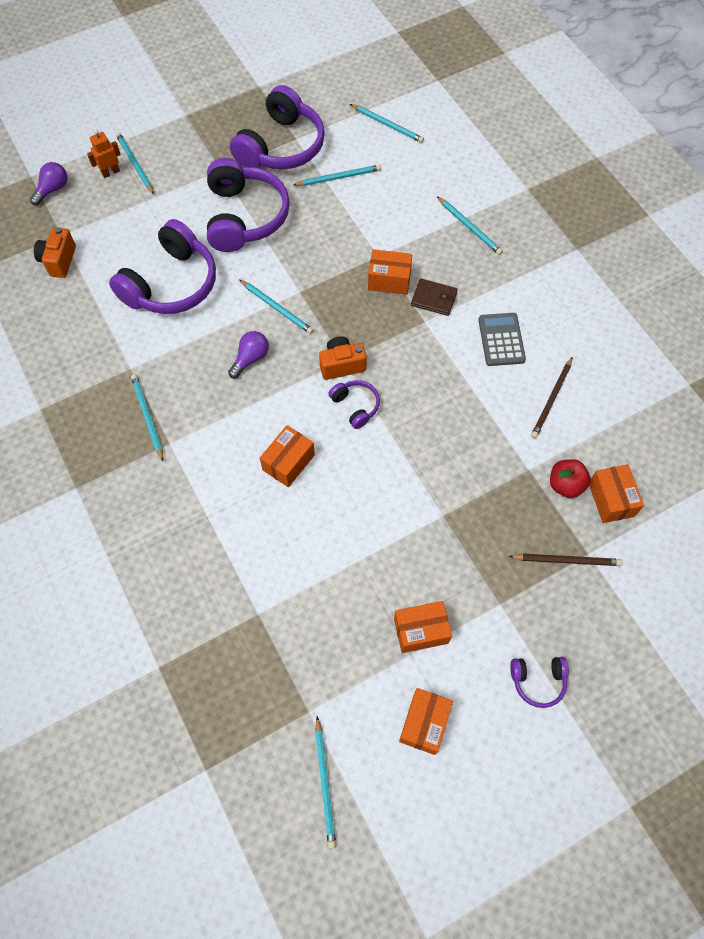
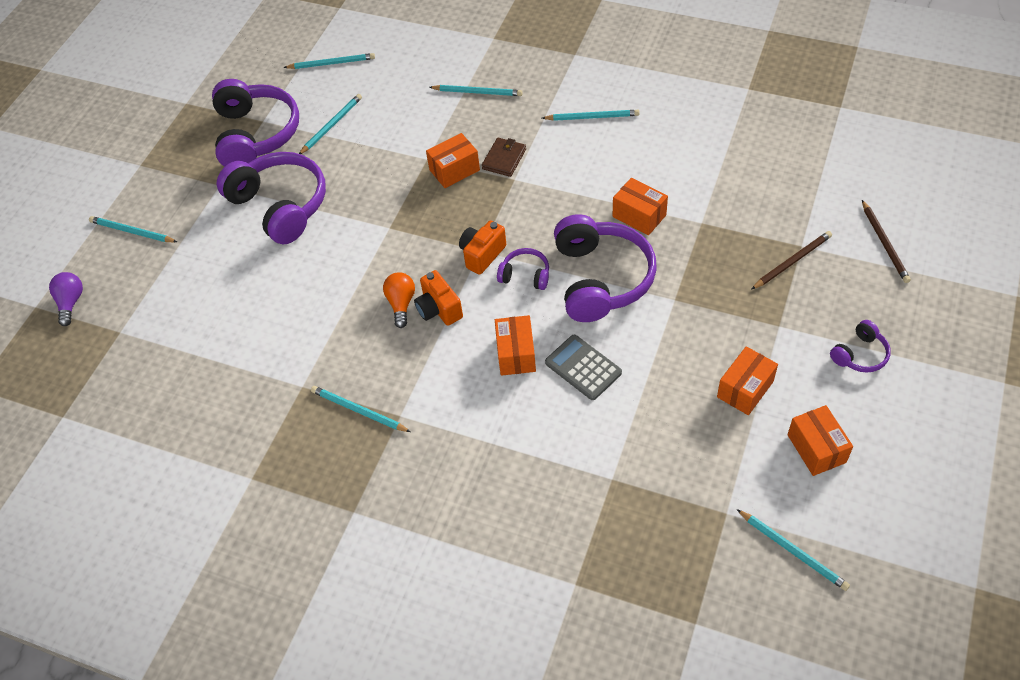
camera: 35 degrees left, 10 degrees down
(59, 261) = (140, 353): orange camera -> orange camera (439, 309)
(110, 172) = (115, 253): orange robot -> none
(171, 284) = (269, 298): purple headphones -> purple headphones (601, 279)
(250, 358) = (401, 304): purple light bulb -> orange light bulb
(277, 308) = (383, 252): turquoise pencil -> turquoise pencil (592, 117)
(434, 299) = (504, 159): brown wallet -> brown wallet turned 45 degrees counterclockwise
(501, 340) = (586, 151): grey calculator -> grey calculator (583, 368)
(551, 399) = (666, 165): brown pencil -> brown pencil (884, 243)
(565, 485) = (737, 213): red apple -> none
(611, 499) = (778, 199): orange box -> orange box (639, 216)

